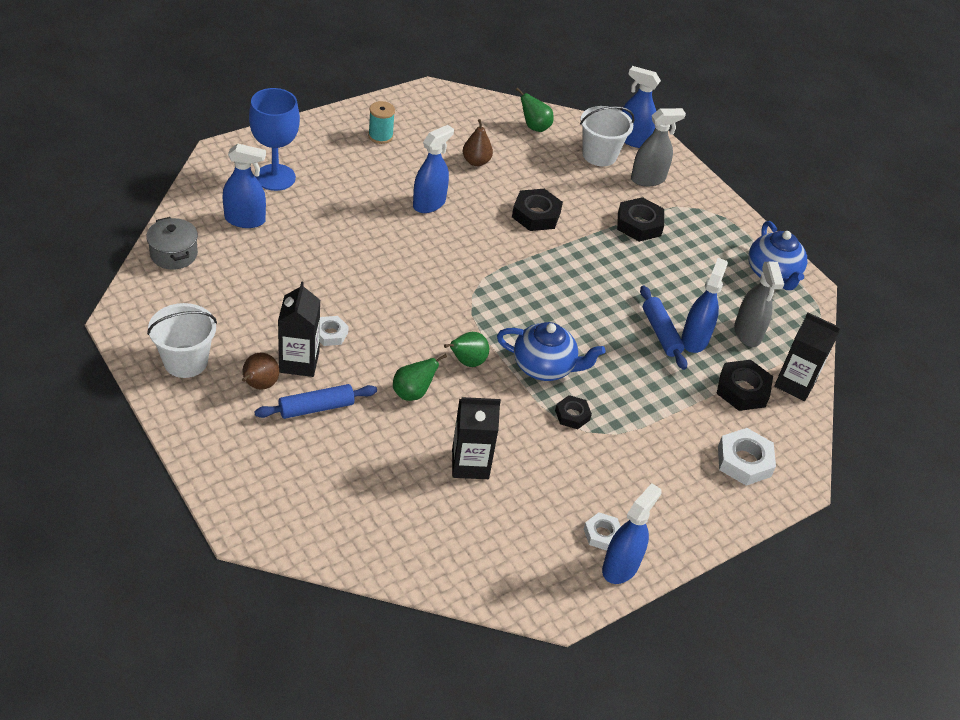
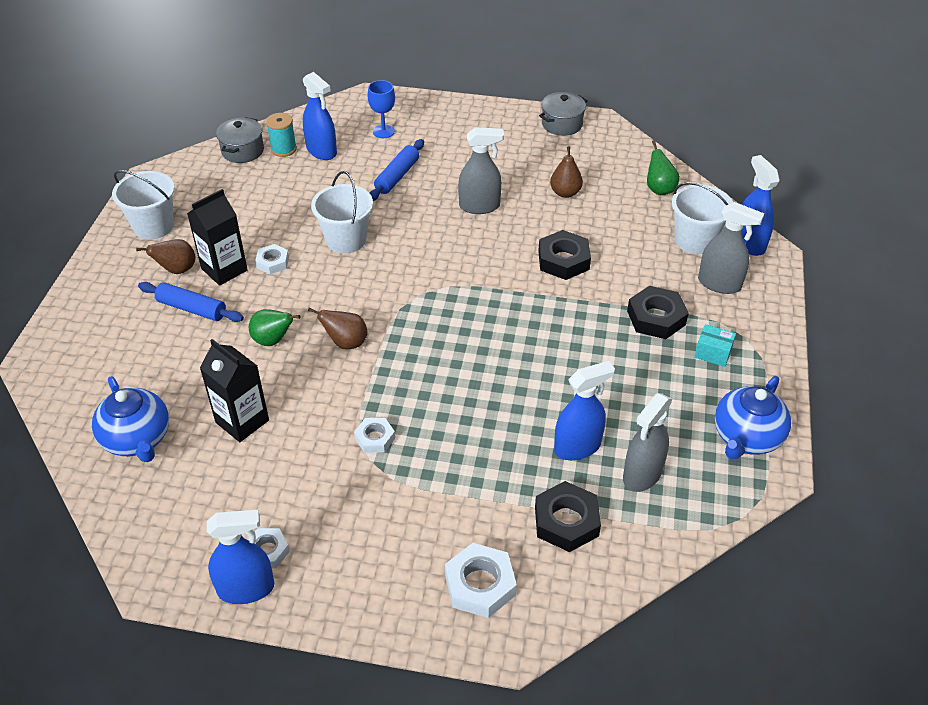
camera: 50 degrees right, 0 degrees up
(275, 177) = (383, 131): blue goblet -> blue goblet, size x0.58
(364, 284) = (346, 240): none -> white bucket
(380, 136) = (507, 137): turquoise spool -> turquoise spool (283, 149)
(407, 106) = (562, 124): none -> grey pot
(429, 203) = (479, 206): blue spray bottle -> grey spray bottle
(467, 362) = (346, 343): green pear -> brown pear
(545, 367) = (404, 385): blue teapot -> blue teapot (137, 439)
(572, 415) = (375, 438): black nut -> white nut
(661, 333) = (551, 421): blue rolling pin -> blue rolling pin (397, 176)
(697, 230) = (713, 353): none -> turquoise box
(795, 384) = (632, 552): black carton -> none

